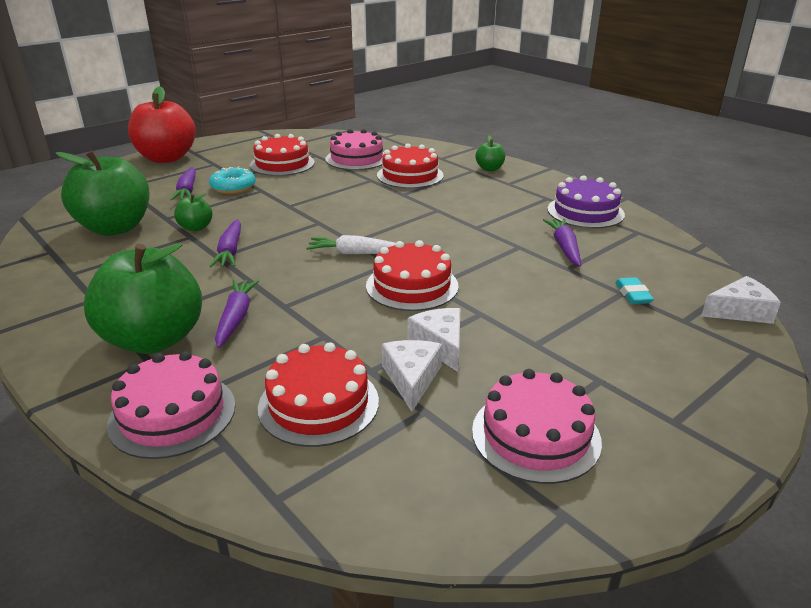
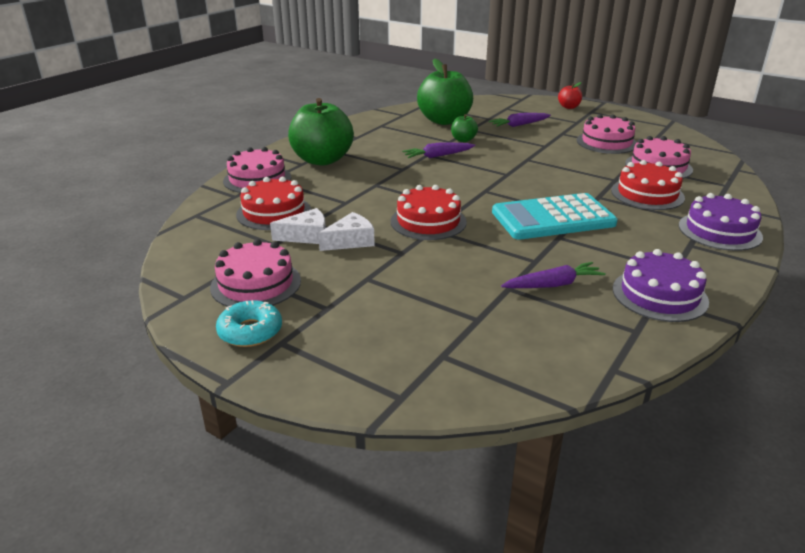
camera: 75 degrees right, 0 degrees up
(166, 158) = (569, 107): red apple -> red apple, size x0.45
(233, 187) = (540, 136): turquoise donut -> turquoise donut (250, 331)
(236, 318) = (354, 174): purple carrot -> none
(282, 164) = (606, 142): red cake -> pink cake
(356, 253) = (465, 195): white carrot -> none
(437, 222) = (553, 218): none -> turquoise calculator
(489, 169) = (719, 231): green apple -> purple cake
(633, 294) = (477, 325): turquoise eraser -> none
(740, 311) = (482, 395): white cheese -> none

